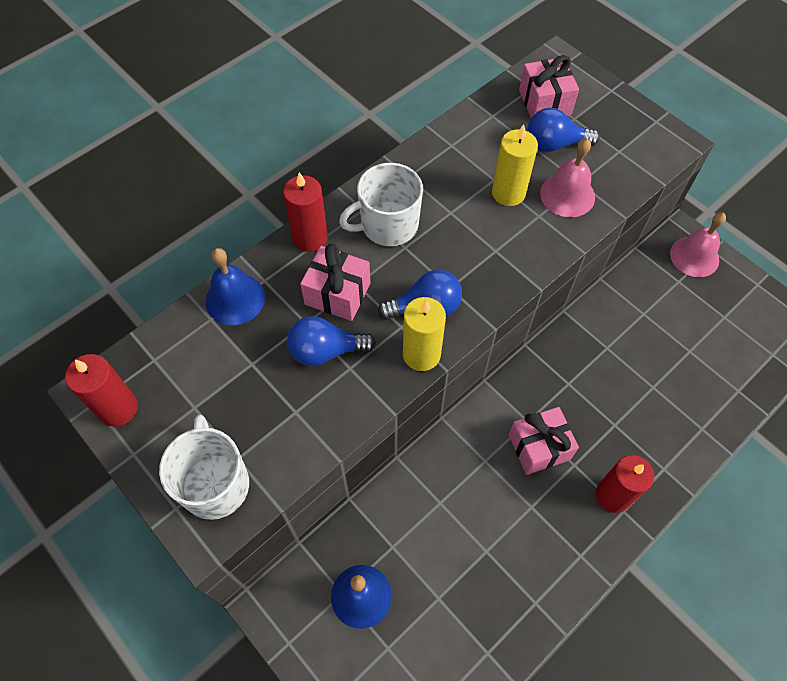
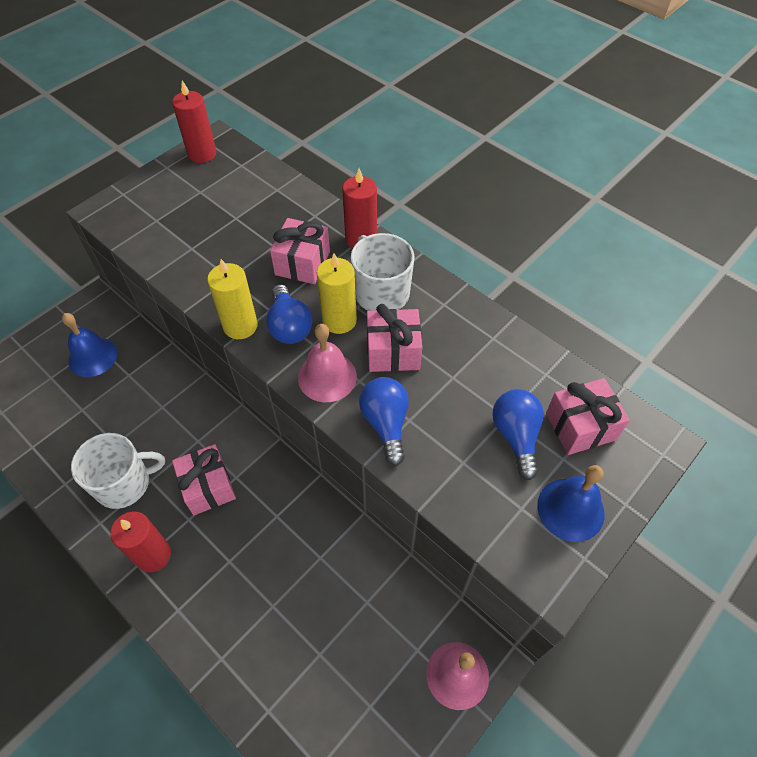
camera: 85 degrees right, 5 degrees down
(215, 484) = (137, 211): white mug -> white mug (124, 483)
(235, 299) = (295, 200): blue bell -> blue bell (570, 509)
(326, 351) = (245, 261): blue light bulb -> blue light bulb (386, 423)
(463, 221) = (393, 352): none -> pink gift
(508, 193) = (435, 390): yellow candle -> yellow candle (339, 320)
(567, 195) = (442, 448): pink bell -> pink bell (327, 377)

